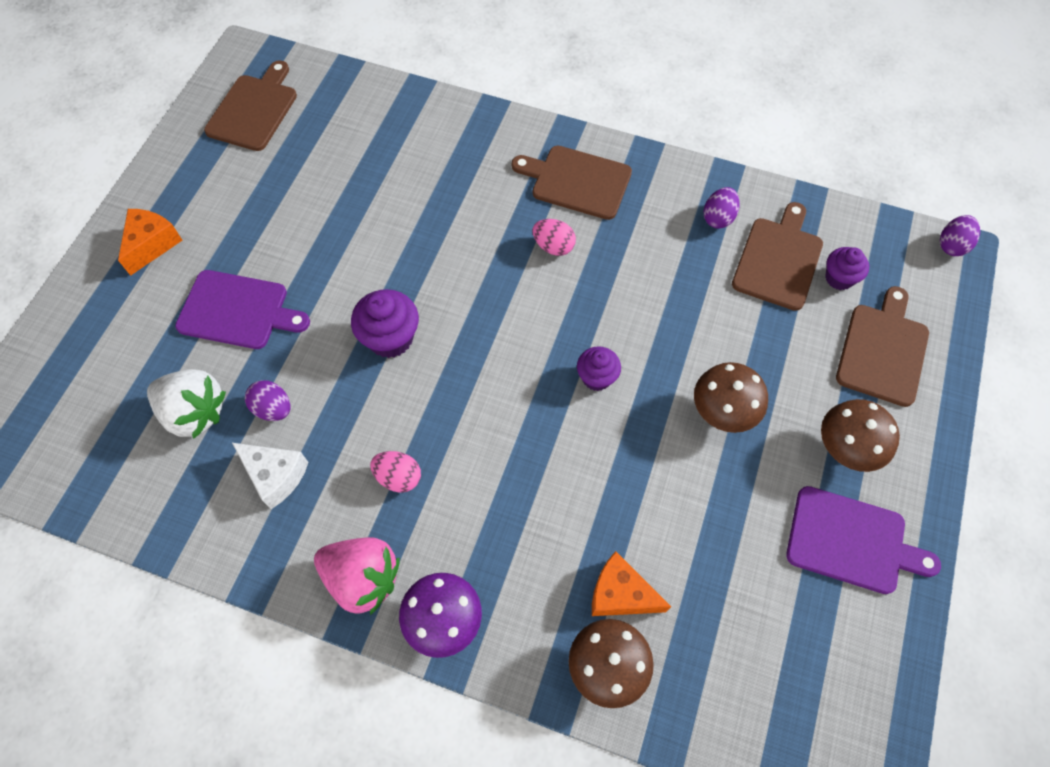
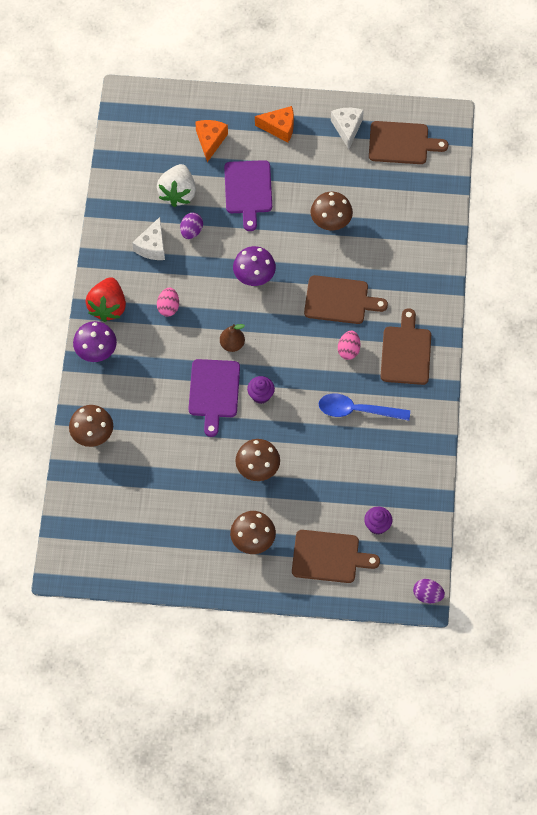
camera: 75 degrees right, 0 degrees up
(198, 164) = (347, 128): none -> white cheese
(339, 219) = (331, 222): none -> brown mushroom
(362, 578) = (108, 307): pink strawberry -> red strawberry
(390, 338) = (254, 277): purple cupcake -> purple mushroom
(497, 397) = (232, 344): none -> brown pear
(620, 594) = (132, 434): orange cheese -> orange cheese (210, 141)
(652, 259) = (357, 410): none -> blue spoon
(718, 218) = (403, 444): purple egg -> none
(778, 259) = (381, 486): brown cutting board -> brown cutting board (340, 300)
(852, 541) = (194, 549): purple cutting board -> purple cutting board (214, 392)

